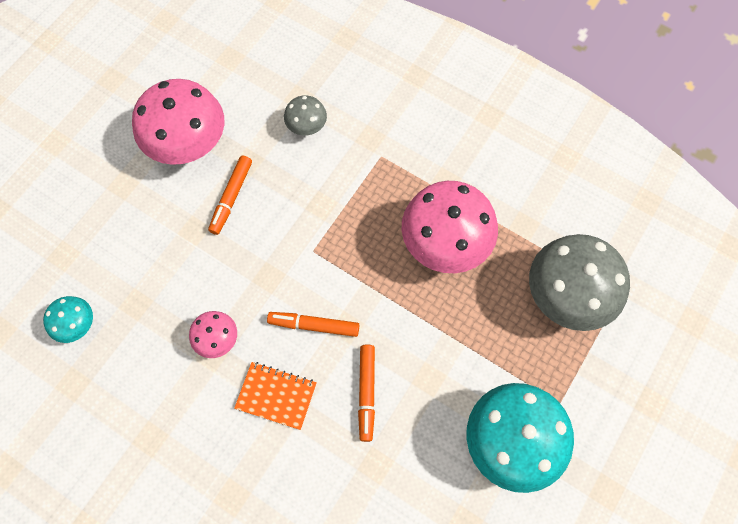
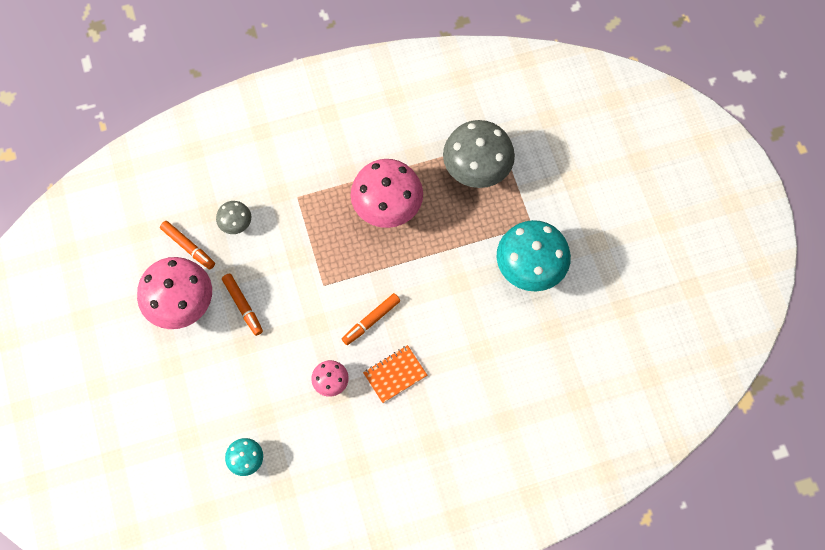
camera: 50 degrees left, 0 degrees up
(366, 393) = (437, 323): orange marker -> orange marker (188, 247)

